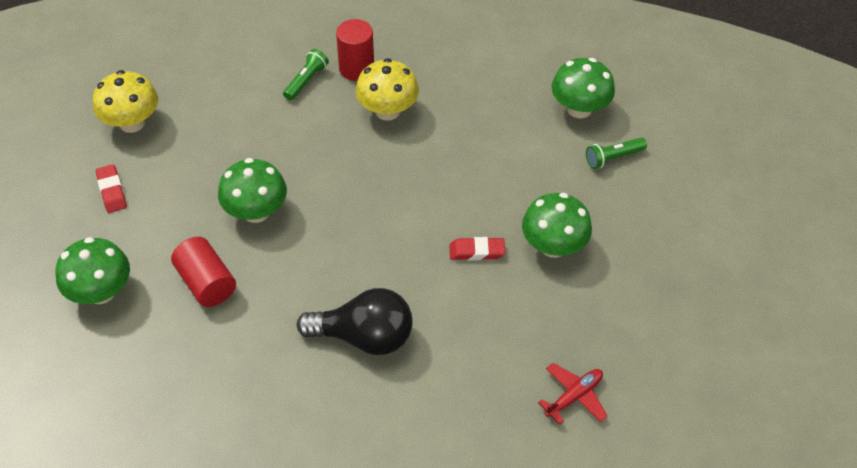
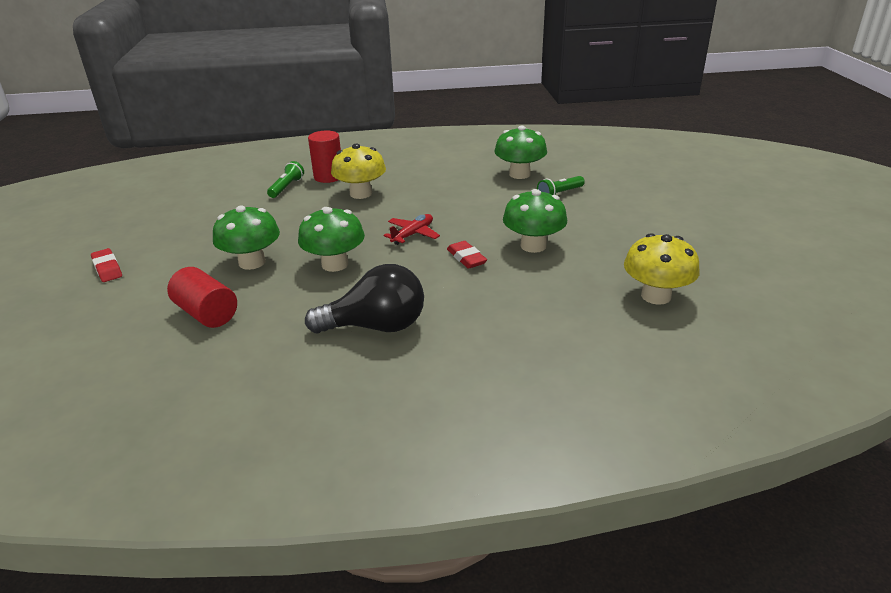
camera: 10 degrees left, 20 degrees down
(101, 291) = (93, 335): green mushroom -> green mushroom (335, 264)
(132, 122) = (128, 227): yellow mushroom -> yellow mushroom (656, 296)
(476, 251) = (466, 258): red eraser -> red eraser turned 75 degrees clockwise
(574, 396) = (600, 335): red plane -> red plane (413, 234)

